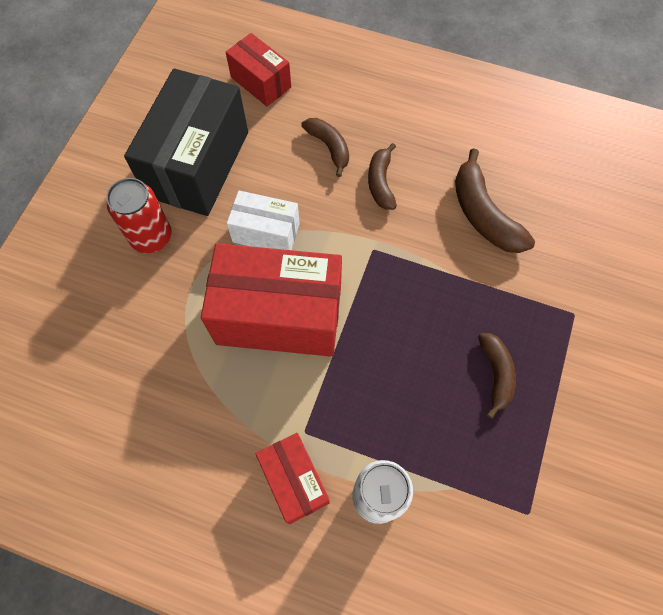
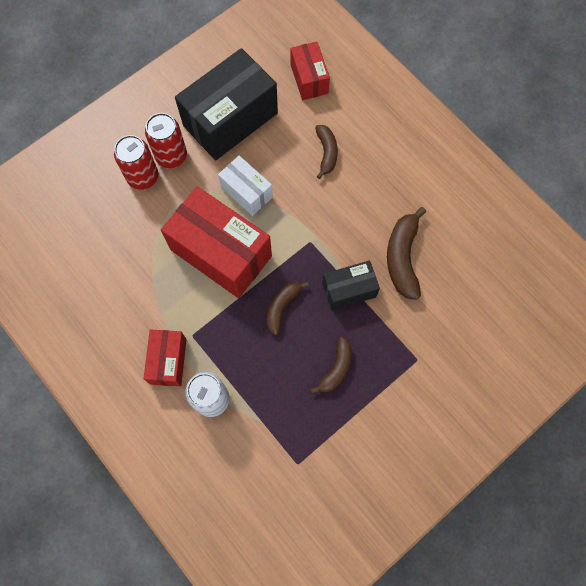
camera: 30 degrees right, 5 degrees up
(130, 278) = (143, 177): none -> red can
(380, 182) = (346, 197): brown banana -> brown banana (282, 307)
(450, 279) = (349, 290): none -> black box

